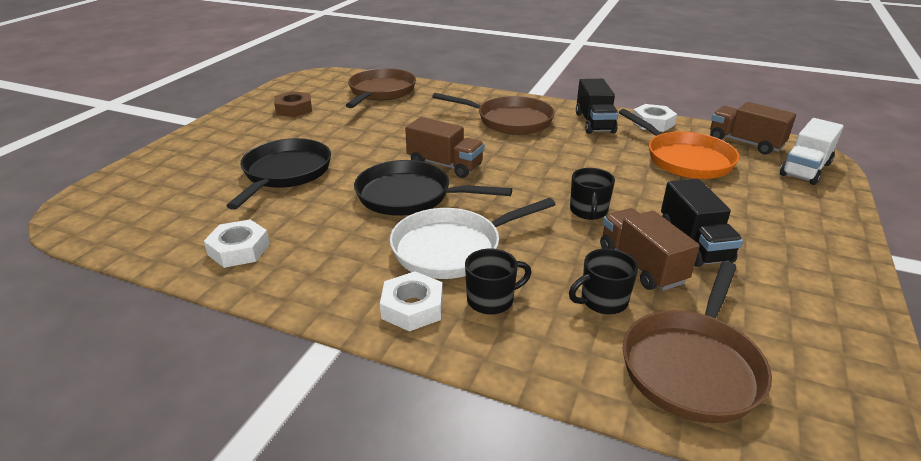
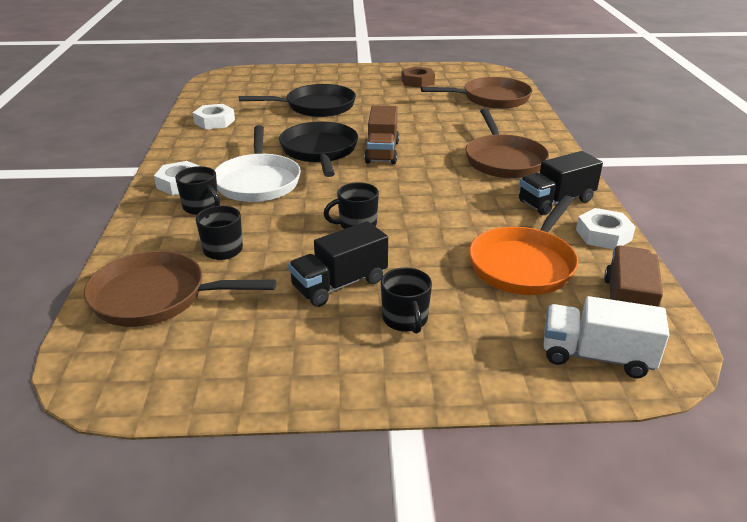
camera: 65 degrees right, 0 degrees up
(453, 248) = (258, 181): white pan -> white pan turned 135 degrees counterclockwise
(641, 265) = (283, 260): brown truck -> none
(755, 225) = (405, 320): none -> black mug

